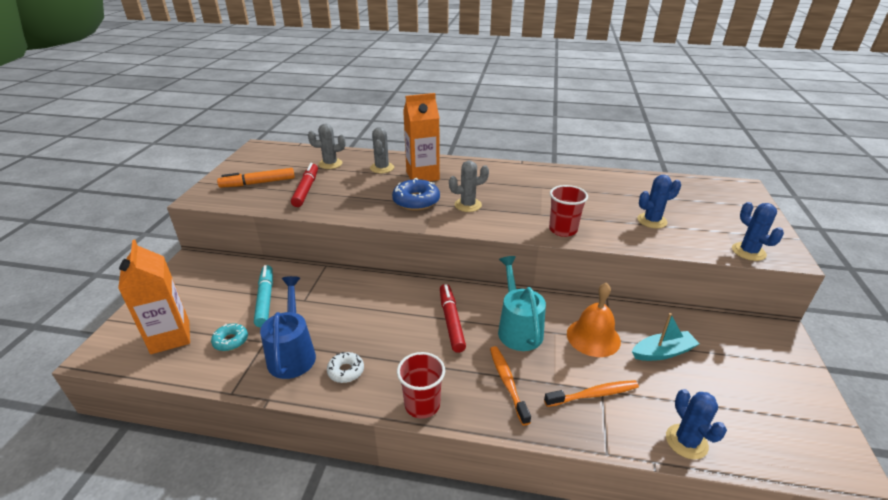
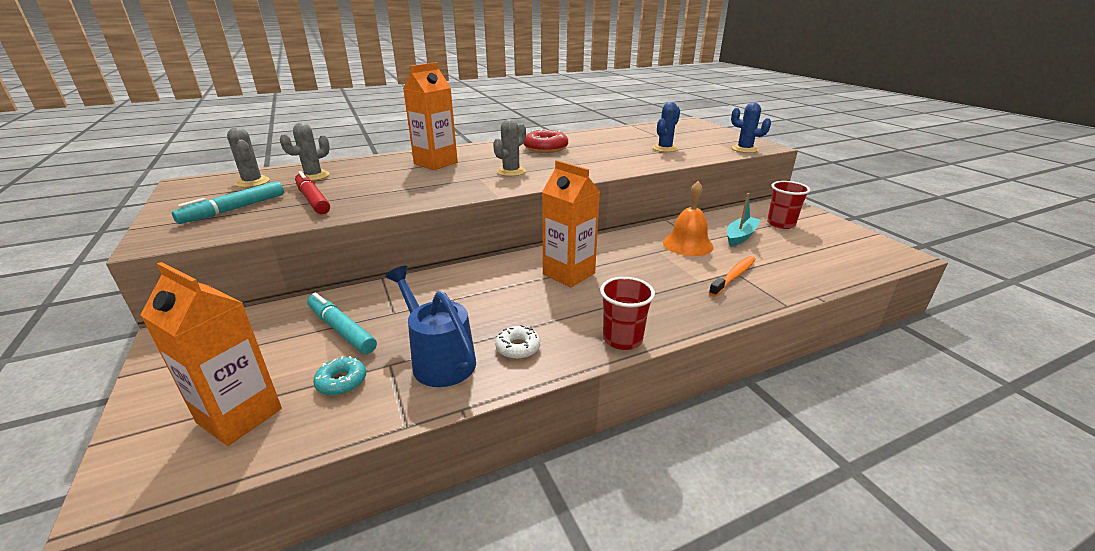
camera: 35 degrees left, 5 degrees down
(258, 183) = (234, 209): orange marker -> turquoise marker
(382, 168) = (382, 167): grey cactus -> grey cactus (252, 182)
(416, 201) = (456, 180): blue donut -> none
(451, 321) = (568, 274): red marker -> orange carton
(507, 383) = (668, 295): orange toothbrush -> none
(518, 328) = (628, 258): turquoise watering can -> none
(531, 184) = (545, 148): none -> red donut
(563, 230) = (613, 167): red cup -> red cup (780, 224)
(686, 441) = (818, 277): blue cactus -> none

